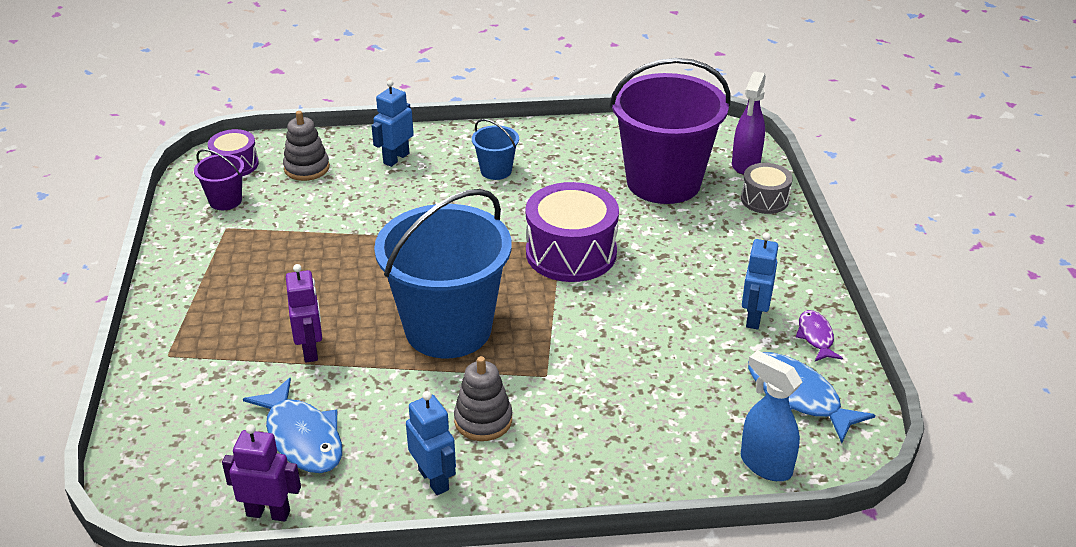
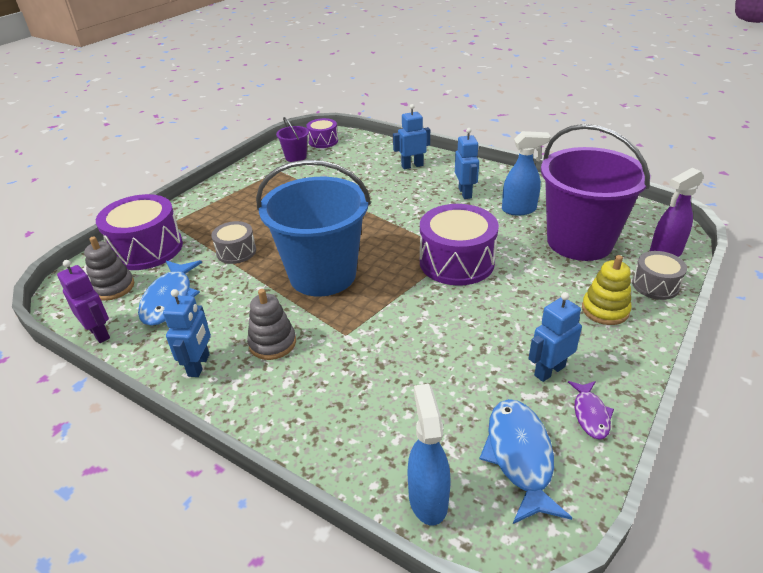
camera: 40 degrees right, 0 degrees up
(182, 399) = (146, 249): none -> purple drum
(307, 168) = (356, 155): grey stacking toy -> grey stacking toy (113, 287)
(310, 350) = (236, 252): purple robot -> grey drum
(496, 171) = (465, 193): blue bucket -> blue robot
(573, 169) = (519, 210): none -> blue spray bottle
(746, 242) = (605, 310): none -> yellow stacking toy
(815, 337) = (590, 414): purple fish -> purple fish turned 150 degrees clockwise

